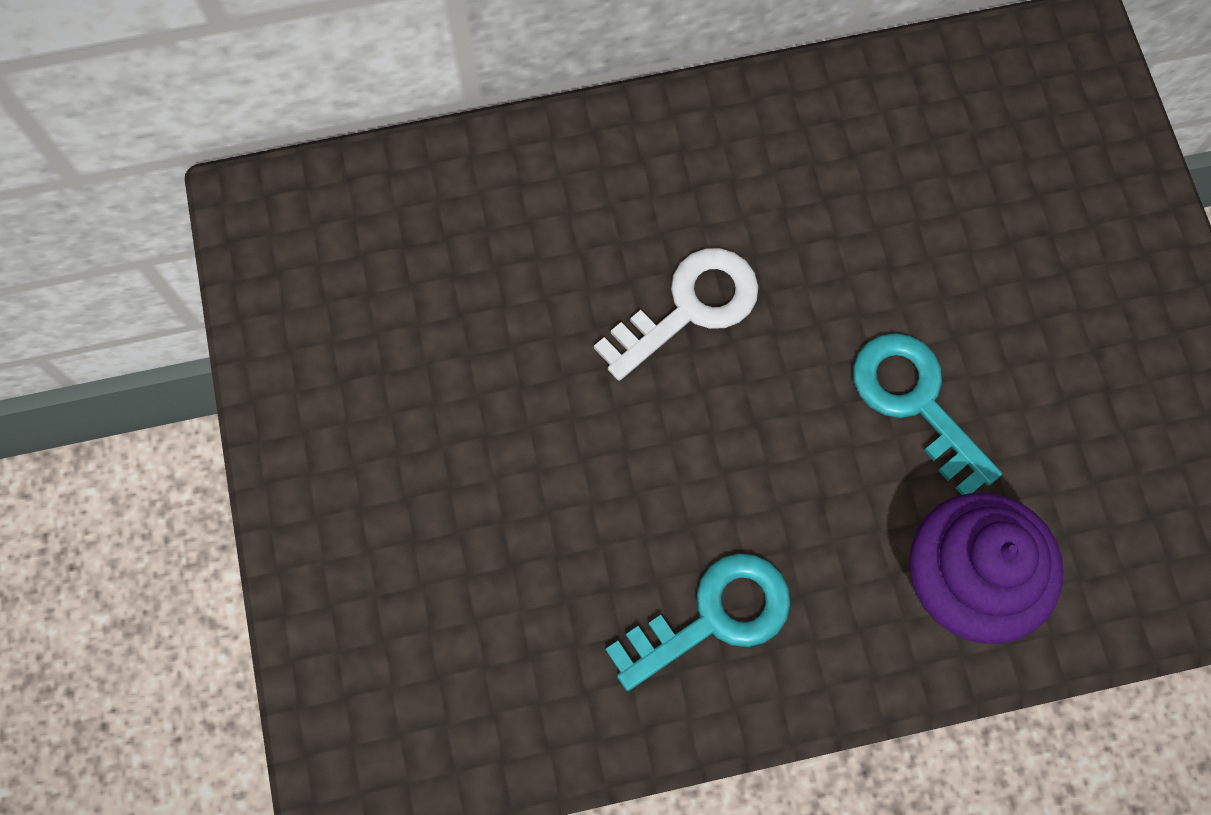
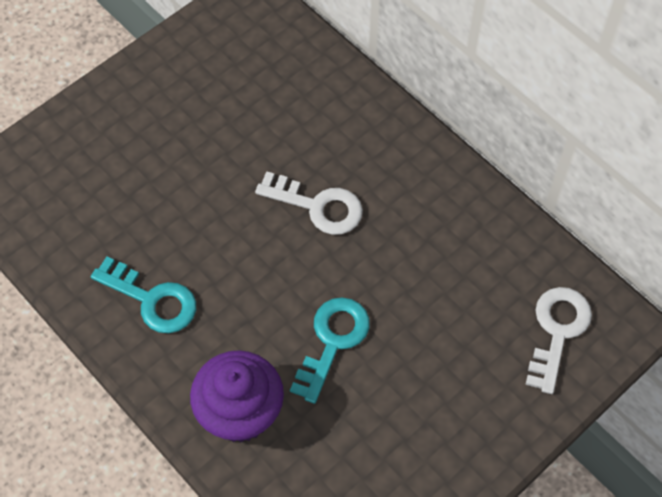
camera: 60 degrees right, 10 degrees down
(1046, 120) = (557, 331): none -> white key

